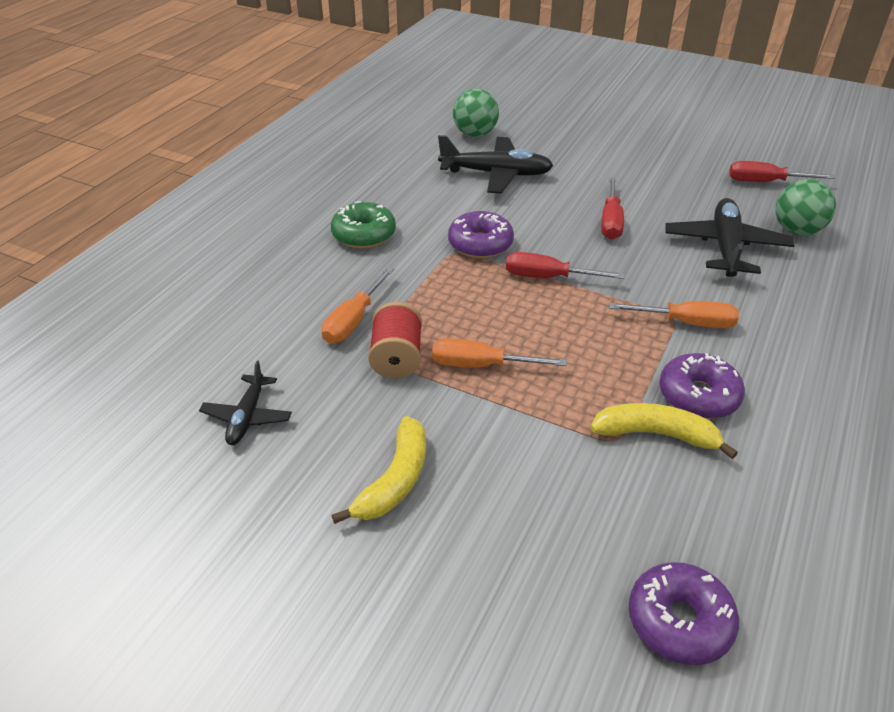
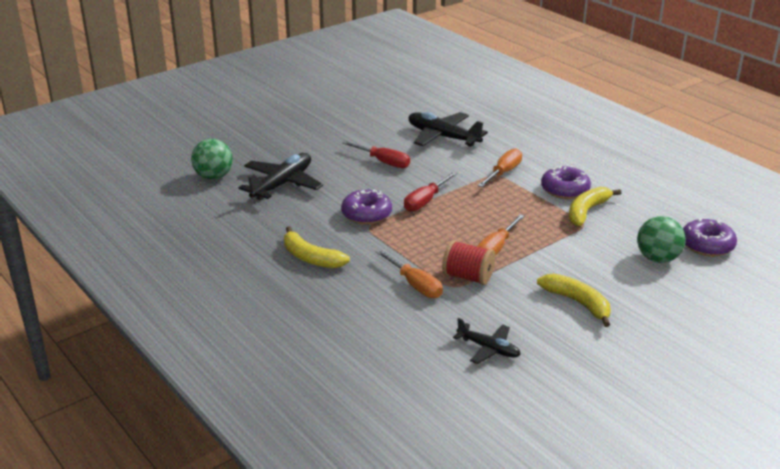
camera: 65 degrees left, 10 degrees down
(364, 234) = (311, 258): green donut -> yellow banana
(765, 182) = (388, 101): red screwdriver -> none
(797, 230) = (445, 112): green ball -> green ball (657, 258)

